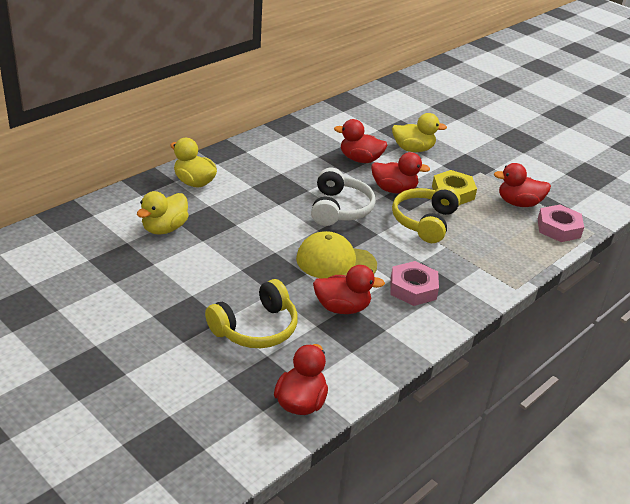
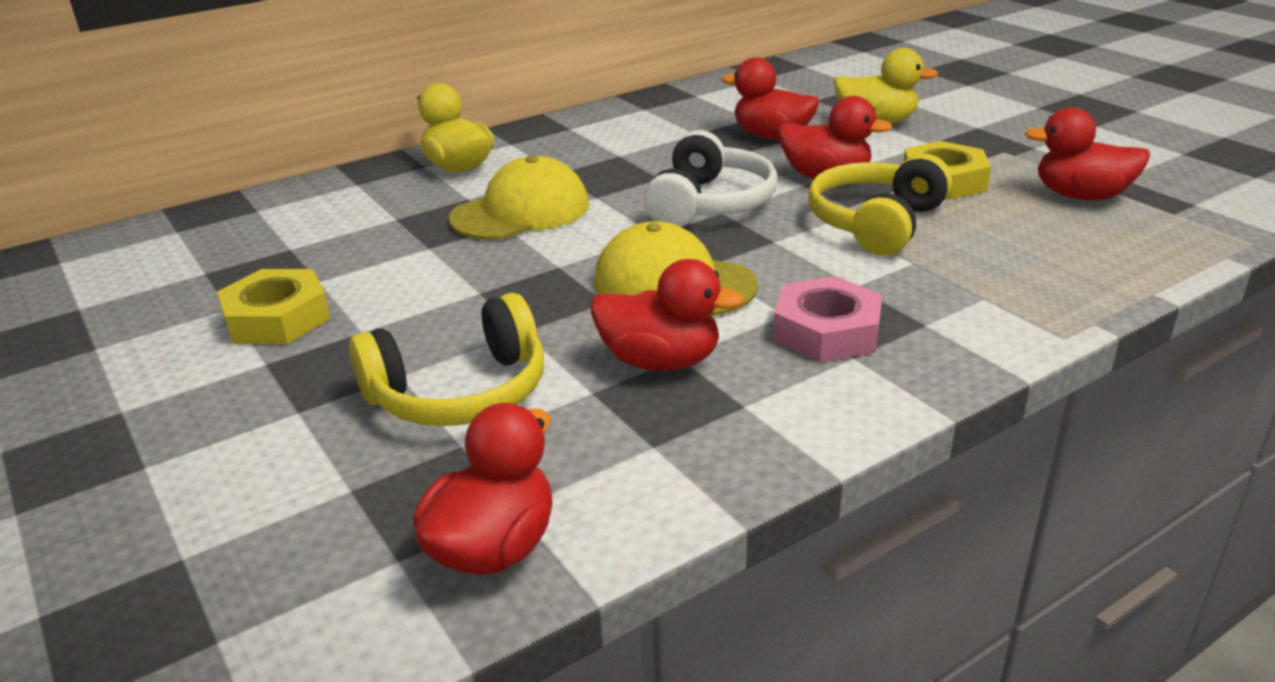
camera: 15 degrees right, 5 degrees down
(144, 288) = (277, 318): none -> yellow nut
(164, 228) = (369, 229): yellow duck -> none
(242, 215) = (521, 211): none -> yellow cap
(558, 228) = (1169, 235): pink nut -> none

